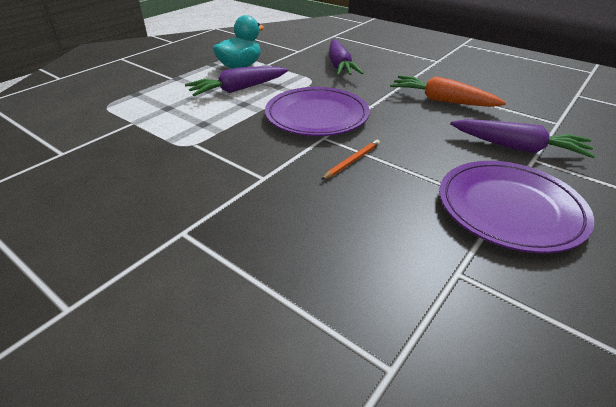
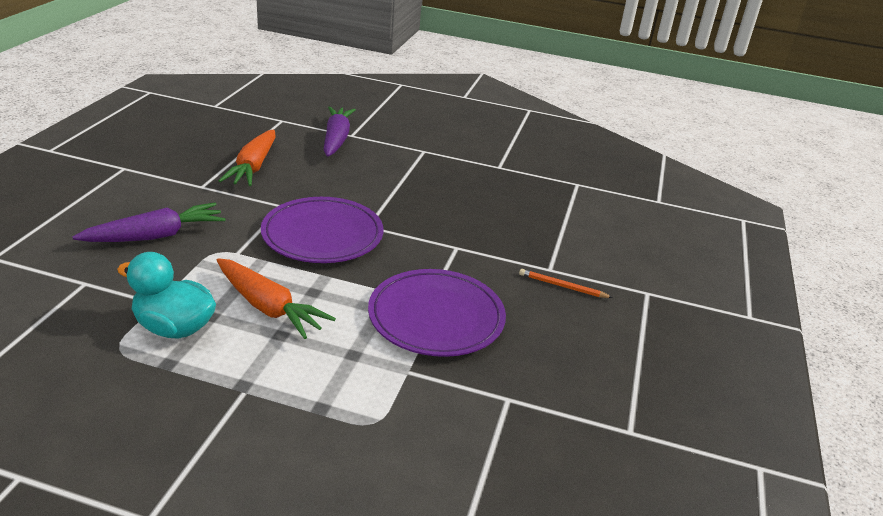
camera: 115 degrees left, 5 degrees down
(238, 89) = (268, 307): purple carrot -> orange carrot
(352, 161) = (402, 207): orange pencil -> orange pencil (562, 286)
(509, 209) = (424, 148): purple plate -> purple plate (436, 317)

